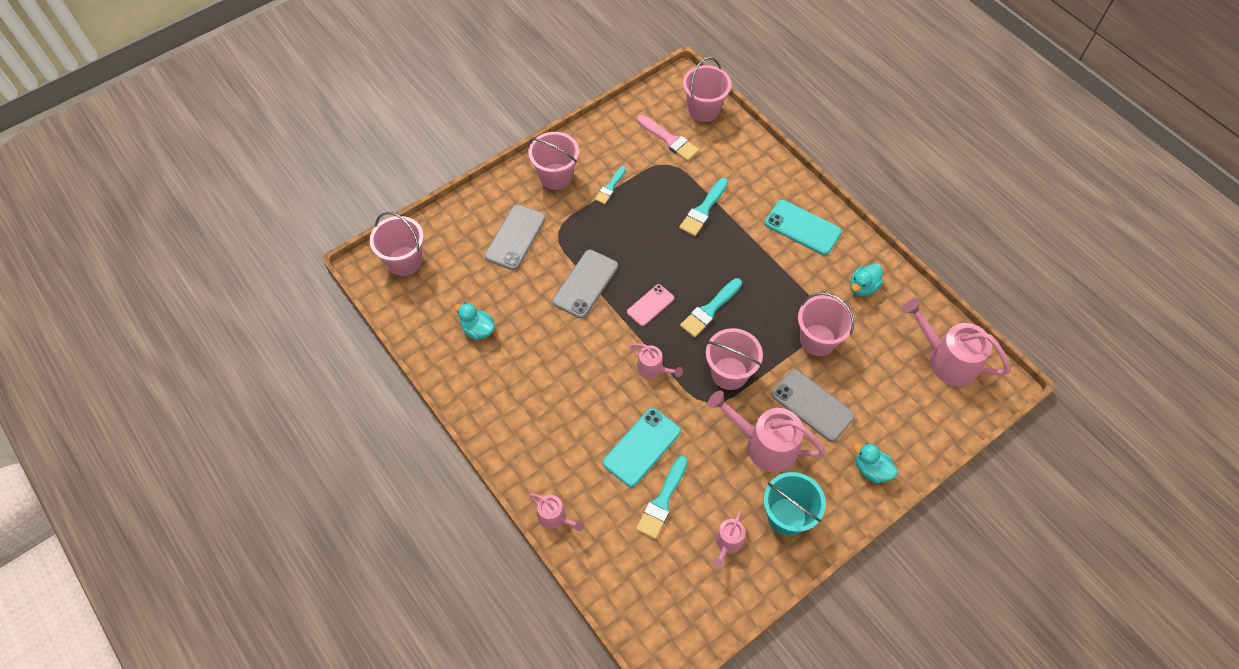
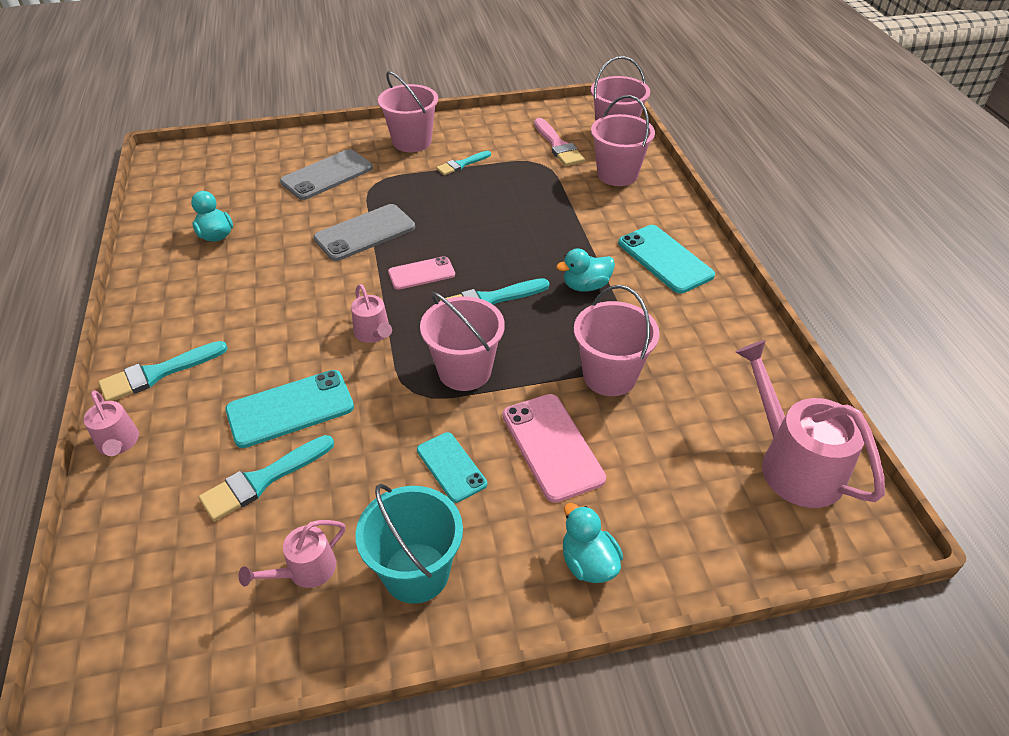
camera: 25 degrees right, 15 degrees down
(404, 261) = (202, 162): pink bucket -> pink bucket (617, 174)
(703, 210) = (552, 210): turquoise brush -> turquoise brush (158, 373)
(764, 444) = (451, 467): pink watering can -> turquoise phone
(812, 405) = (552, 446): grey phone -> pink phone
(863, 287) = (710, 340): turquoise duck -> turquoise duck (586, 286)

